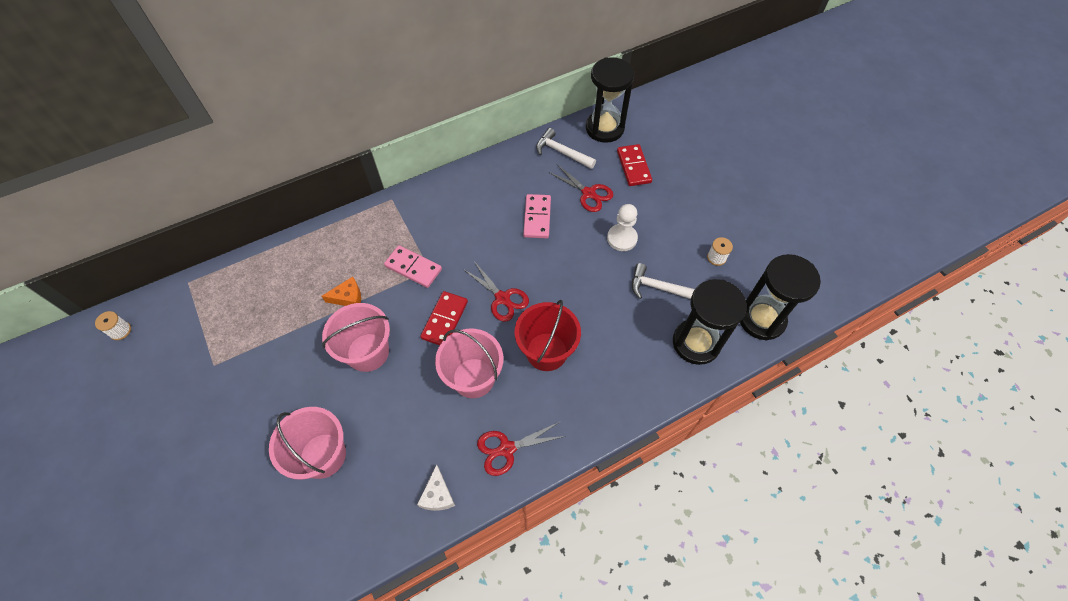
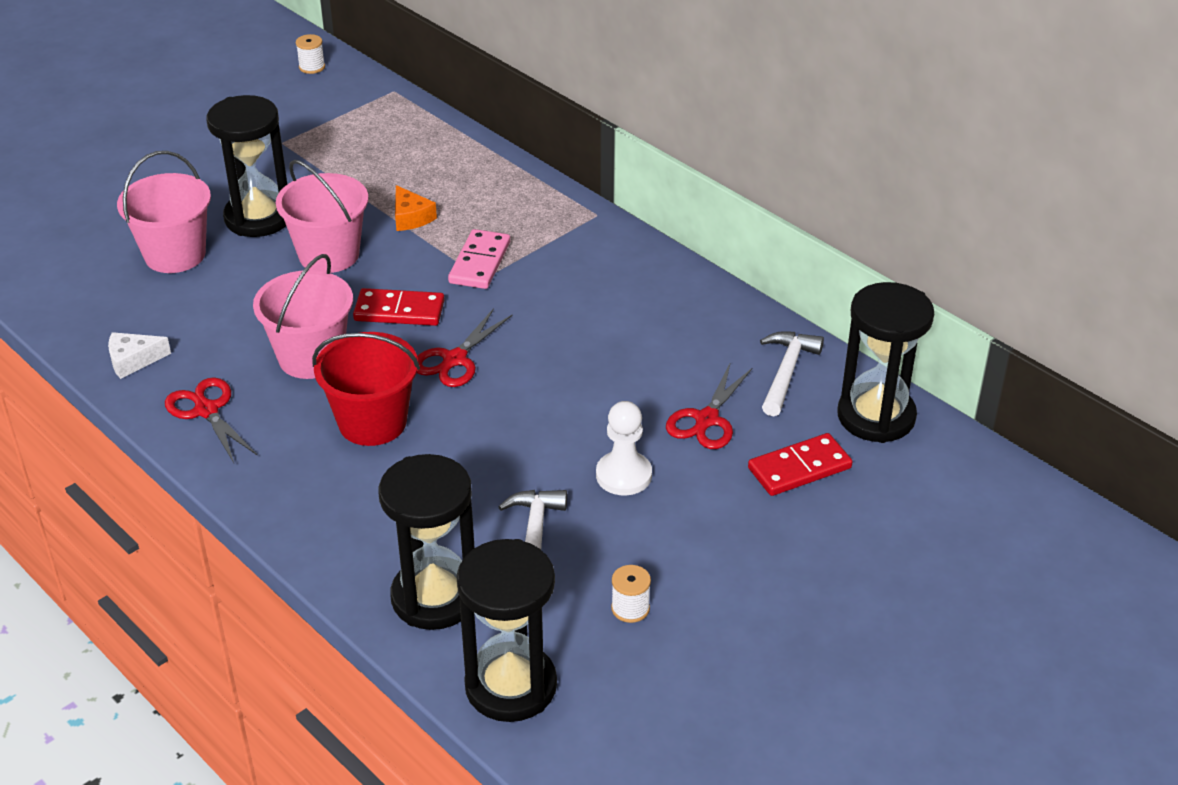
camera: 75 degrees right, 20 degrees down
(303, 392) = (258, 218): none -> black hourglass
(537, 217) = (626, 368): pink domino -> none

